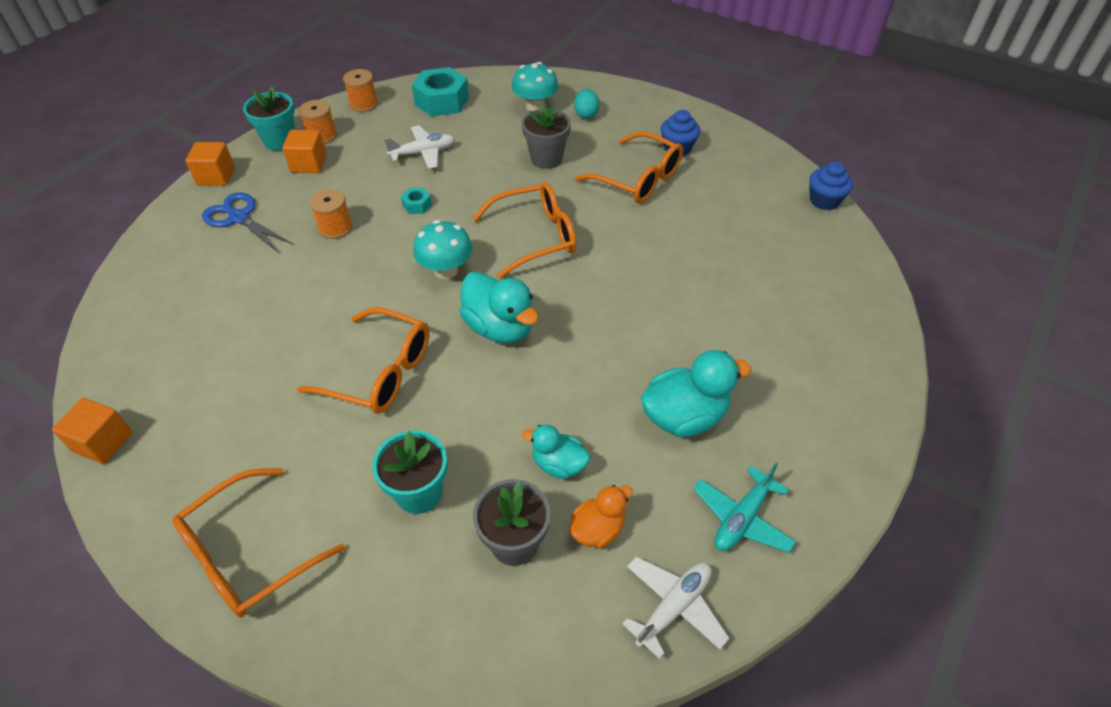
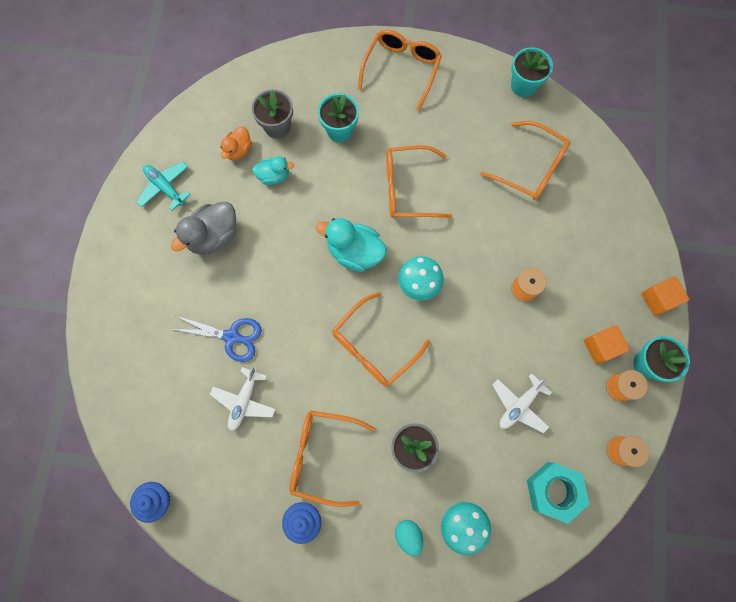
camera: 155 degrees right, 25 degrees up
(103, 442) = (523, 86): orange cube -> turquoise flower pot
(208, 335) = (530, 167): none -> orange glasses
(239, 218) = (600, 266): blue scissors -> blue scissors (231, 337)
(417, 205) = (482, 340): turquoise nut -> none
(673, 607) = (188, 129): white plane -> white plane (244, 401)
(684, 416) = (214, 236): turquoise duck -> grey duck
(742, 518) = (165, 187): turquoise plane -> turquoise plane turned 60 degrees counterclockwise

